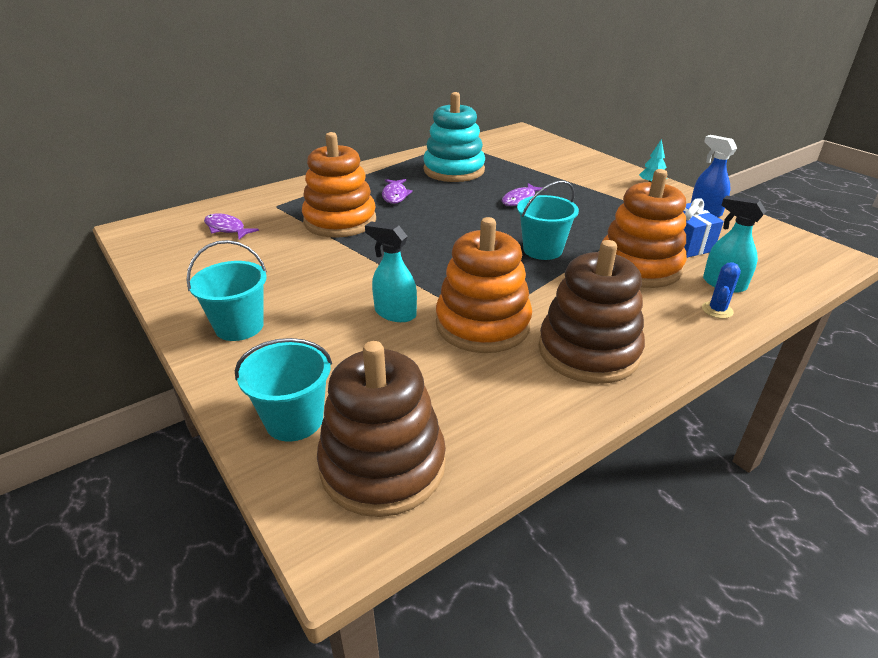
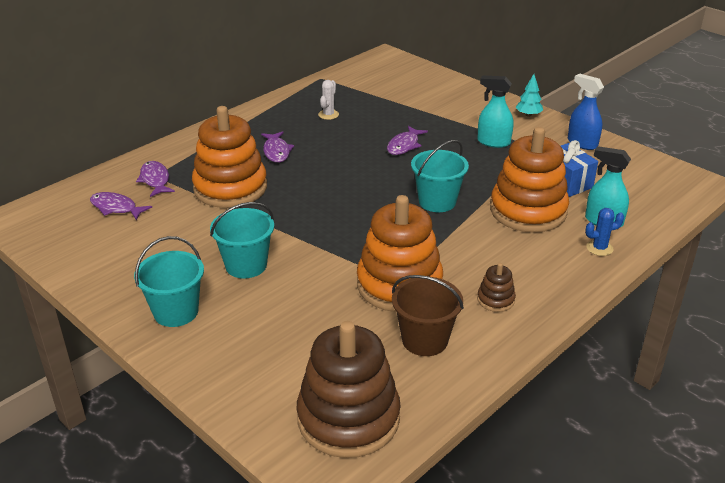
camera: 10 degrees left, 0 degrees up
(273, 209) = (155, 180): none -> purple fish
(294, 420) = (261, 391): turquoise bucket -> turquoise bucket (246, 265)
(395, 313) = (317, 282): turquoise spray bottle -> turquoise spray bottle (493, 142)
(454, 170) = (328, 115): turquoise stacking toy -> white cactus
(497, 386) = (425, 340): none -> brown bucket
(588, 351) = (495, 300): brown stacking toy -> brown stacking toy, size x0.43
(717, 310) = (599, 248): blue cactus -> blue cactus turned 60 degrees clockwise

